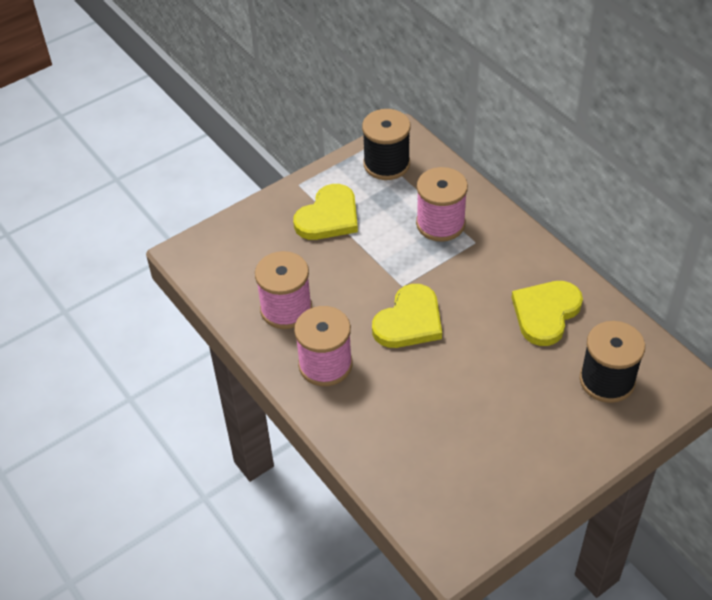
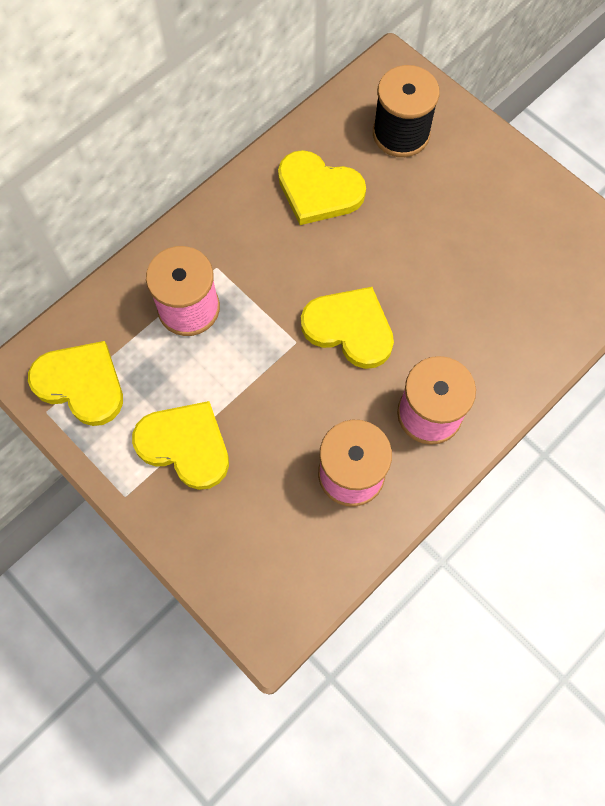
camera: 100 degrees left, 20 degrees up
(386, 164) = (81, 384): black spool -> yellow heart

